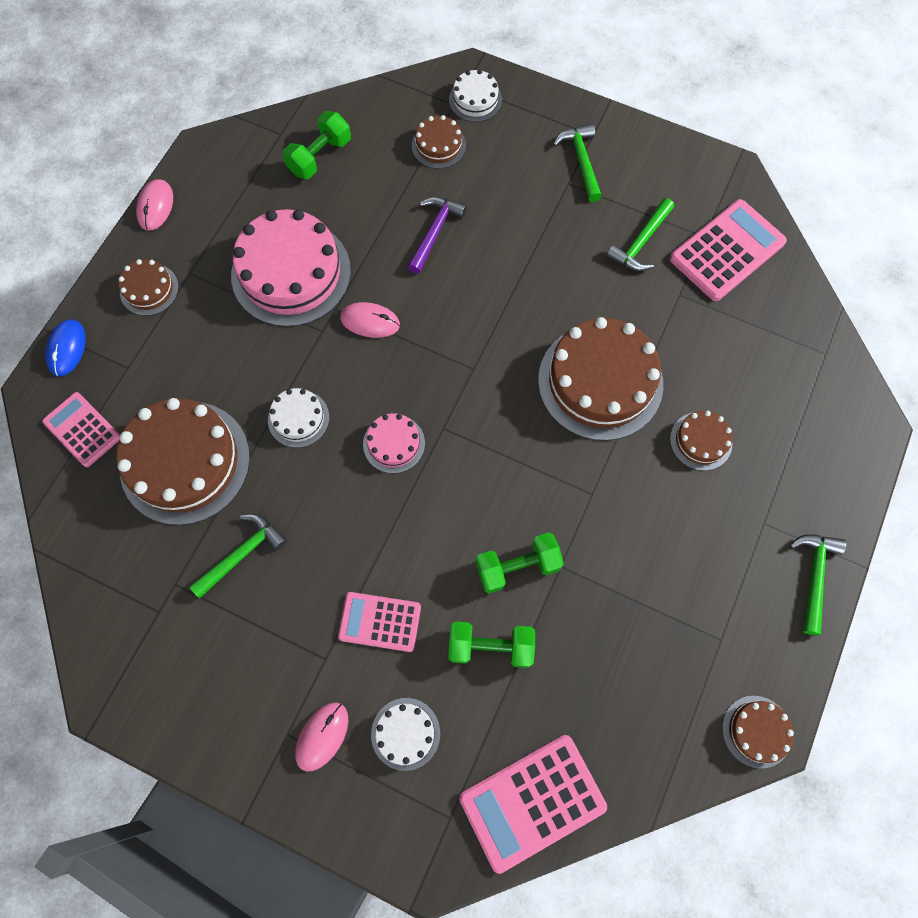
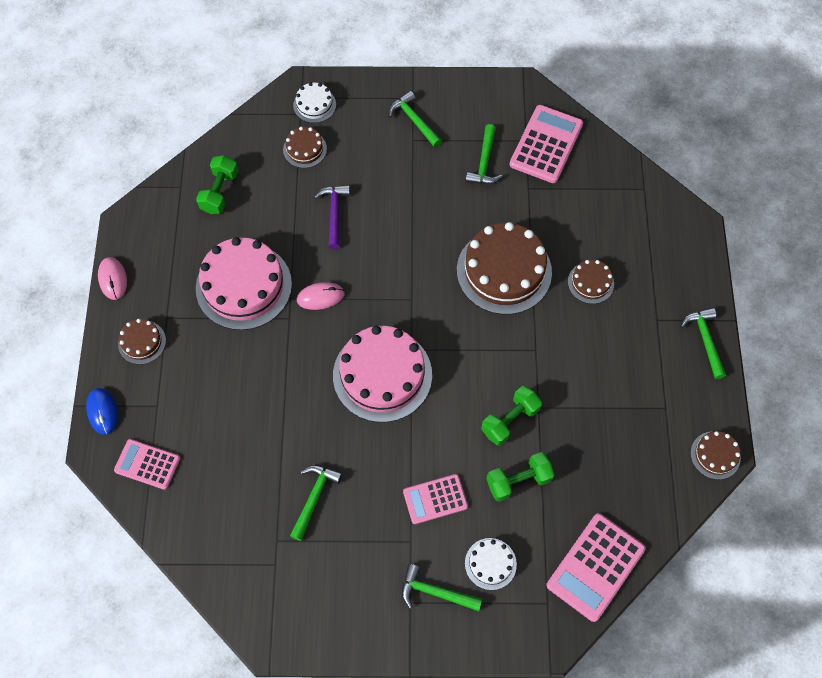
camera: 25 degrees left, 5 degrees down
(185, 462) = (238, 453): brown cake -> none
(298, 418) = (304, 387): white cake -> none
(322, 736) = (435, 592): pink mouse -> green hammer
(394, 443) = (382, 375): pink cake -> pink cake, size x2.07

